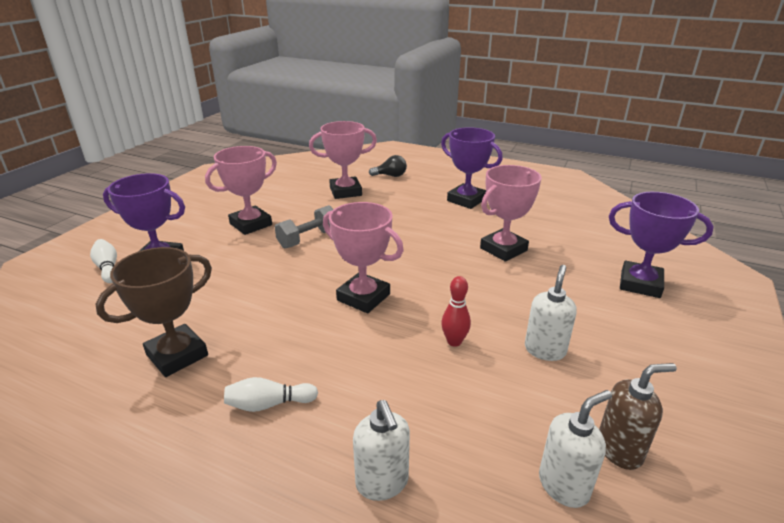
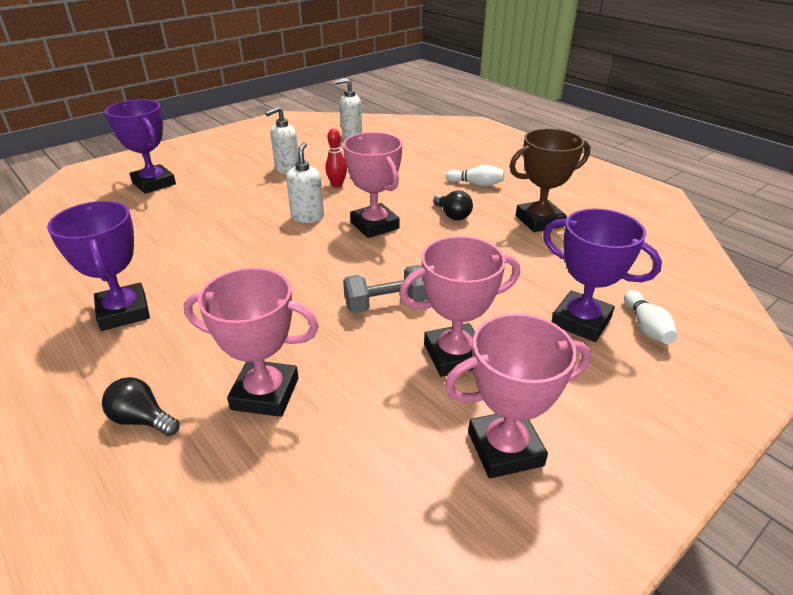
camera: 155 degrees left, 5 degrees up
(286, 333) = (452, 215): none -> black light bulb
(382, 482) = (429, 151): white soap dispenser -> white soap dispenser (308, 217)
(503, 249) = (200, 234): pink trophy -> pink trophy (505, 448)
(620, 449) = (312, 137): brown soap dispenser -> none

